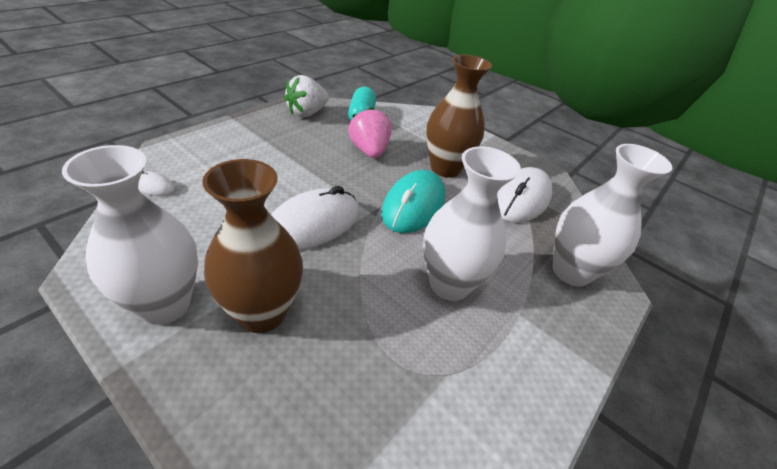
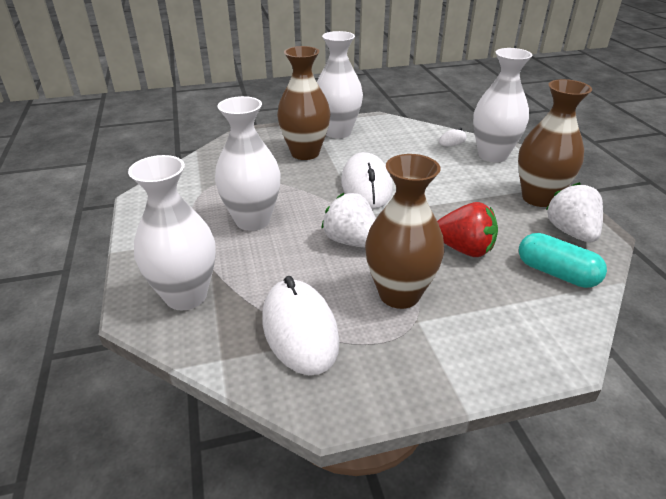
camera: 130 degrees right, 5 degrees down
(186, 155) = (492, 155): none -> white vase
(264, 127) = (538, 198): none -> brown vase
(369, 151) = (464, 249): pink strawberry -> red strawberry
(413, 205) = (351, 241): turquoise mouse -> white strawberry

